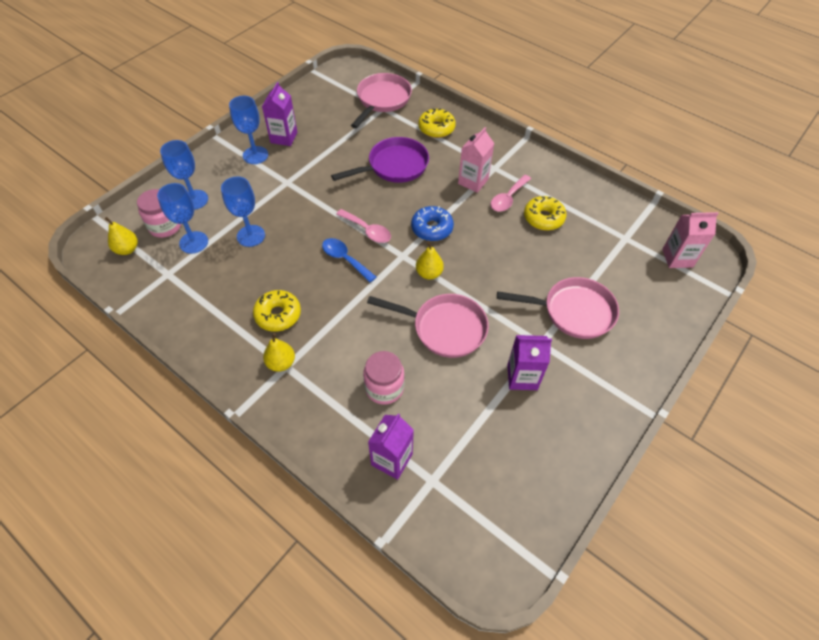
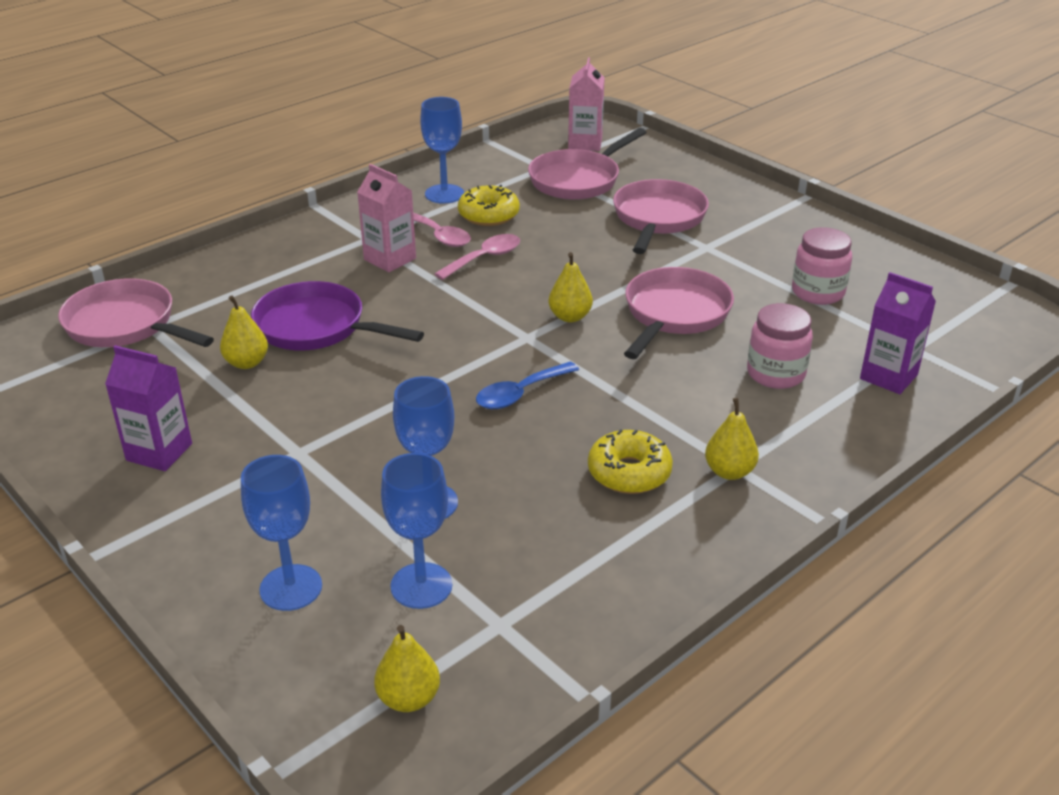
camera: 80 degrees left, 20 degrees down
(165, 226) = (357, 634): pink jar -> pink jar (818, 292)
(255, 155) = (193, 493): blue goblet -> blue goblet (444, 194)
(357, 148) = (246, 363): none -> yellow pear
(367, 230) = (462, 366): pink spoon -> pink spoon (485, 258)
(394, 166) = (317, 327): purple pan -> purple pan turned 45 degrees counterclockwise
(432, 228) = (478, 305): blue donut -> none
(436, 128) = (243, 277): yellow donut -> none
(522, 377) = (758, 267): purple carton -> none
(615, 260) = (578, 180): none -> pink pan

